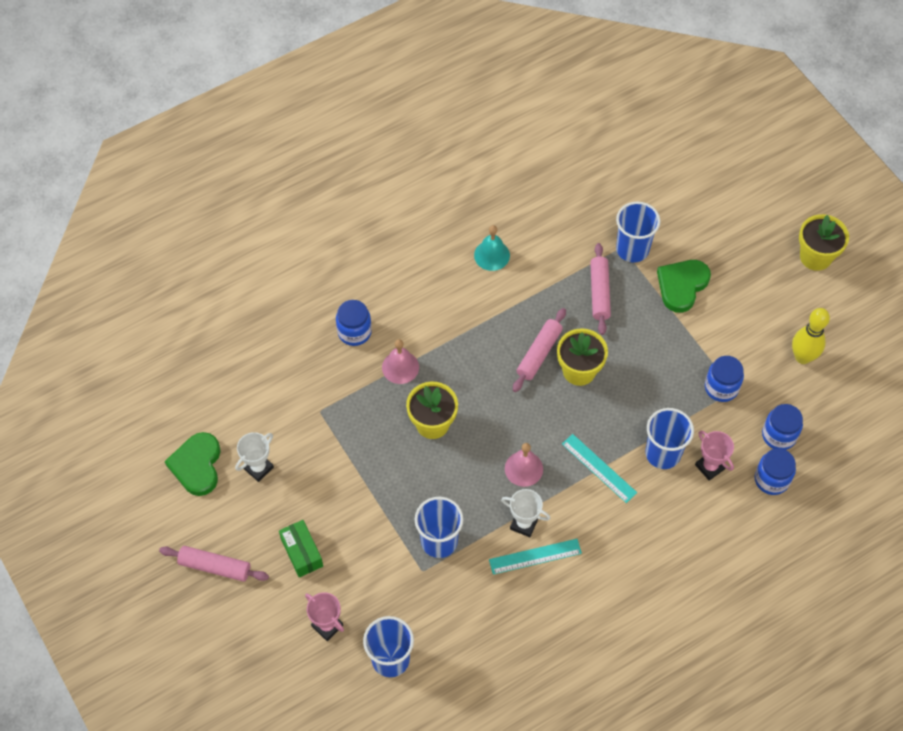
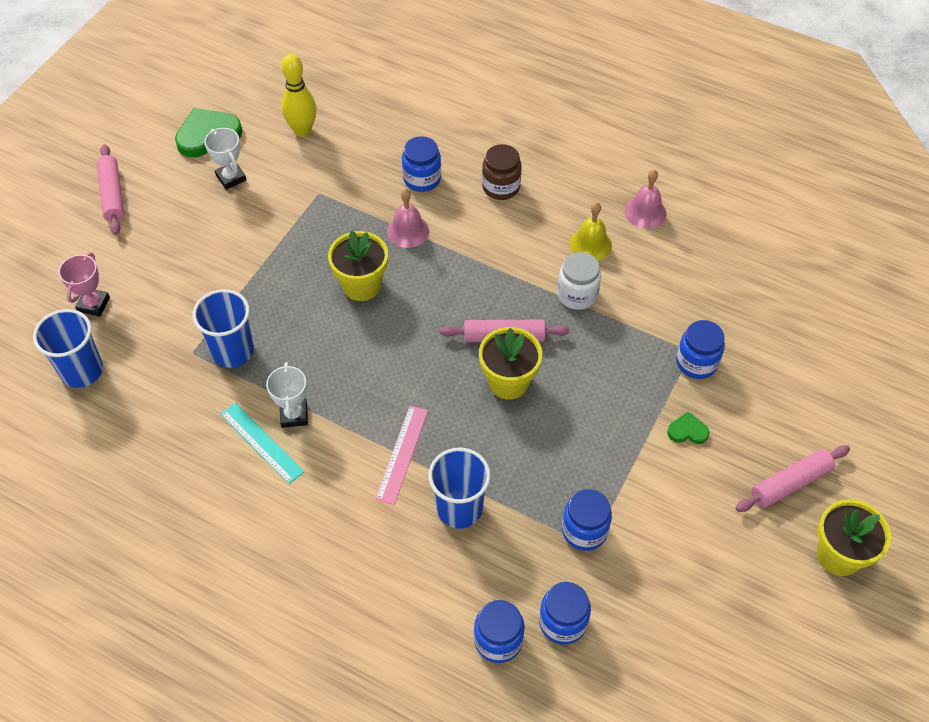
camera: 60 degrees right, 5 degrees down
(258, 468) = (231, 178): white trophy -> white trophy turned 45 degrees clockwise
(302, 552) = (161, 250): green box -> none
(399, 283) = (501, 187): none -> brown jar
(492, 255) = (590, 244): turquoise bell -> yellow bell
(523, 468) = (359, 385): pink bell -> pink bell (645, 212)
(531, 288) = (577, 294): none -> white jar
(599, 292) = (618, 357): pink rolling pin -> pink rolling pin (790, 483)
(599, 468) = (402, 454): turquoise ruler -> pink ruler
(632, 249) = (696, 362): blue cup -> blue jar
(682, 286) = (687, 431): green heart -> green heart, size x0.51
(710, 467) = (473, 565): pink trophy -> none
(802, 357) = (688, 602): yellow bowling pin -> yellow bowling pin (302, 130)

